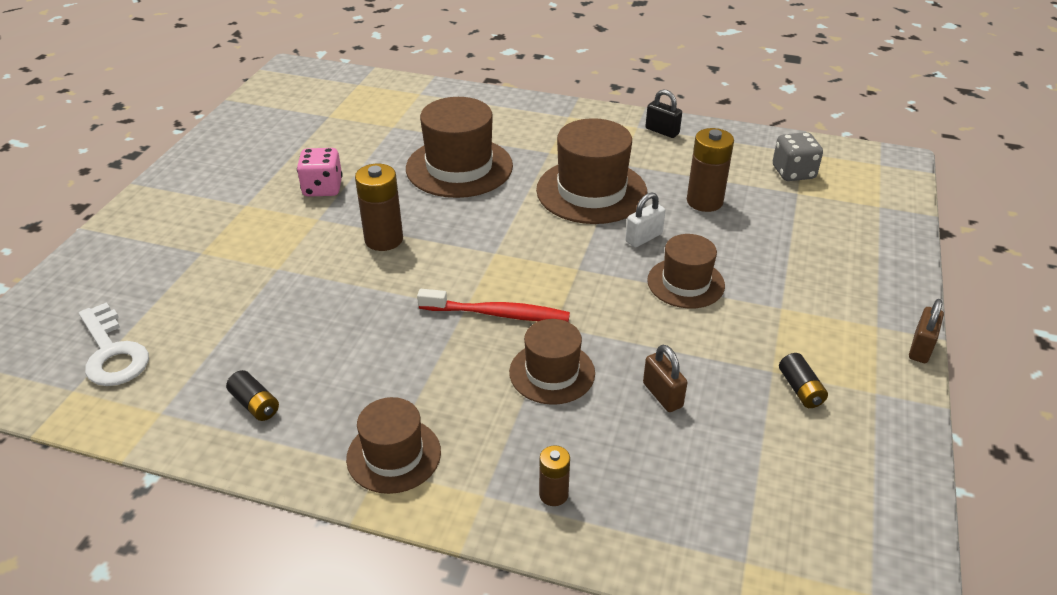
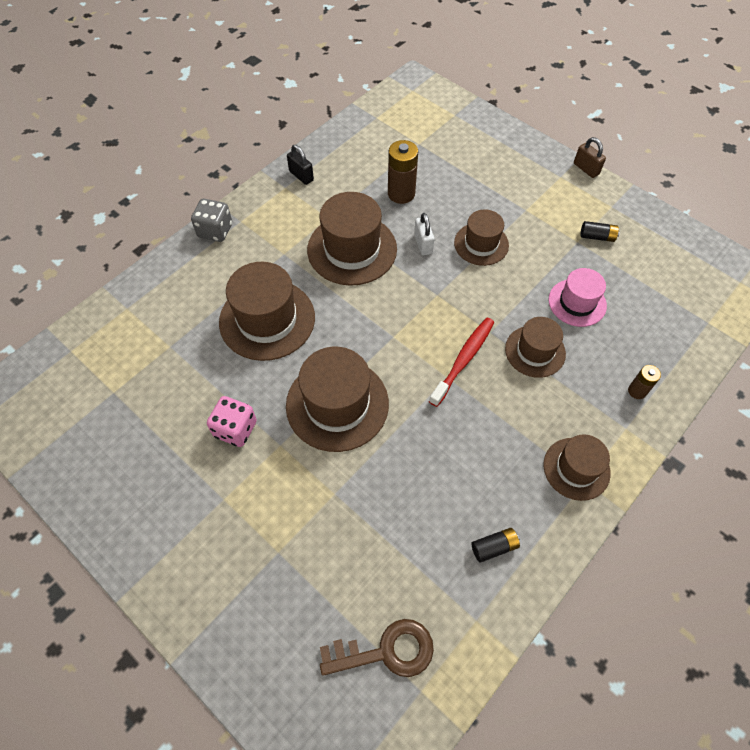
camera: 65 degrees left, 20 degrees up
(112, 352) = (386, 651): white key -> brown key
(384, 239) = (337, 404): brown battery -> brown hat
(662, 131) = (301, 176): black padlock -> black padlock turned 75 degrees clockwise
(662, 395) = (577, 302): brown padlock -> pink hat
(793, 172) = (396, 134): grey dice -> grey dice (215, 231)

